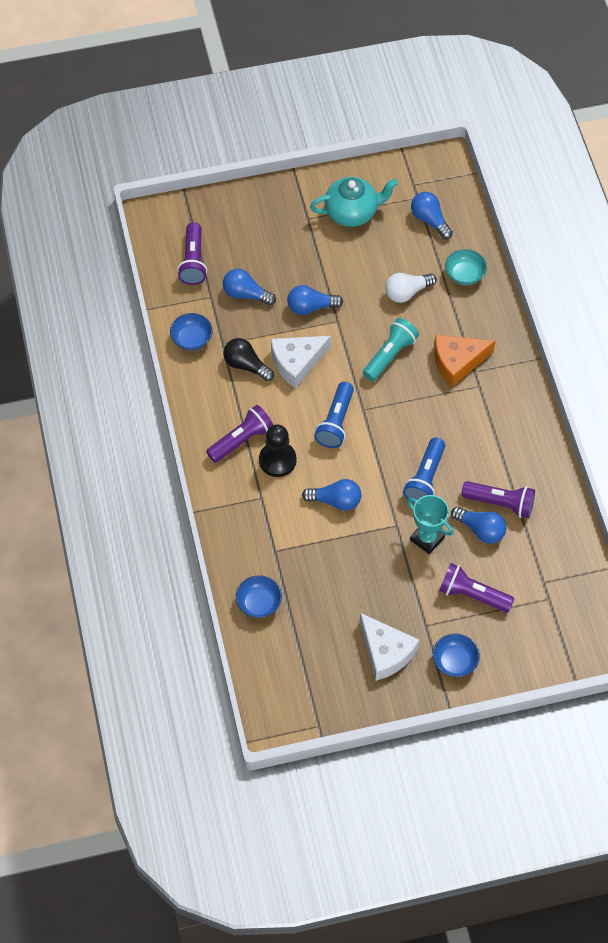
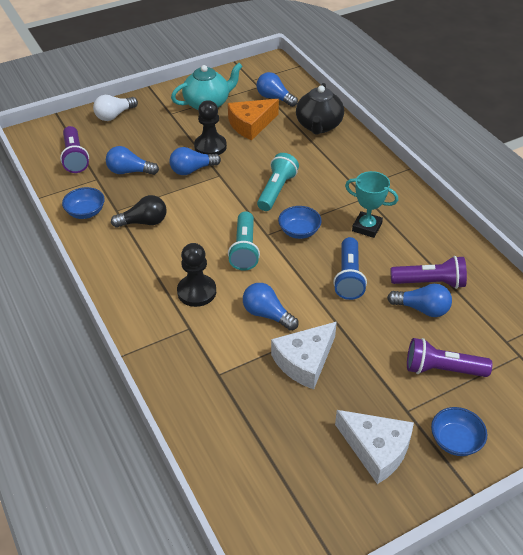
camera: 15 degrees left, 15 degrees down
(241, 440) = (155, 282): purple flashlight -> none
(246, 365) = (144, 222): black light bulb -> black light bulb turned 150 degrees clockwise
(259, 603) = (216, 431): blue bowl -> blue bowl (299, 231)
(297, 362) = (192, 211): white cheese -> white cheese (304, 361)
(335, 501) = (267, 314): blue light bulb -> blue light bulb turned 135 degrees counterclockwise
(336, 422) = (244, 249): blue flashlight -> turquoise flashlight
(338, 278) = (210, 146): none -> black pawn
(407, 292) = (274, 145): white light bulb -> white light bulb (114, 115)
(427, 539) = (373, 328): turquoise trophy -> turquoise trophy (367, 227)
(457, 362) = (339, 184): orange cheese -> orange cheese (251, 124)
(464, 275) = (318, 126): turquoise bowl -> black teapot

